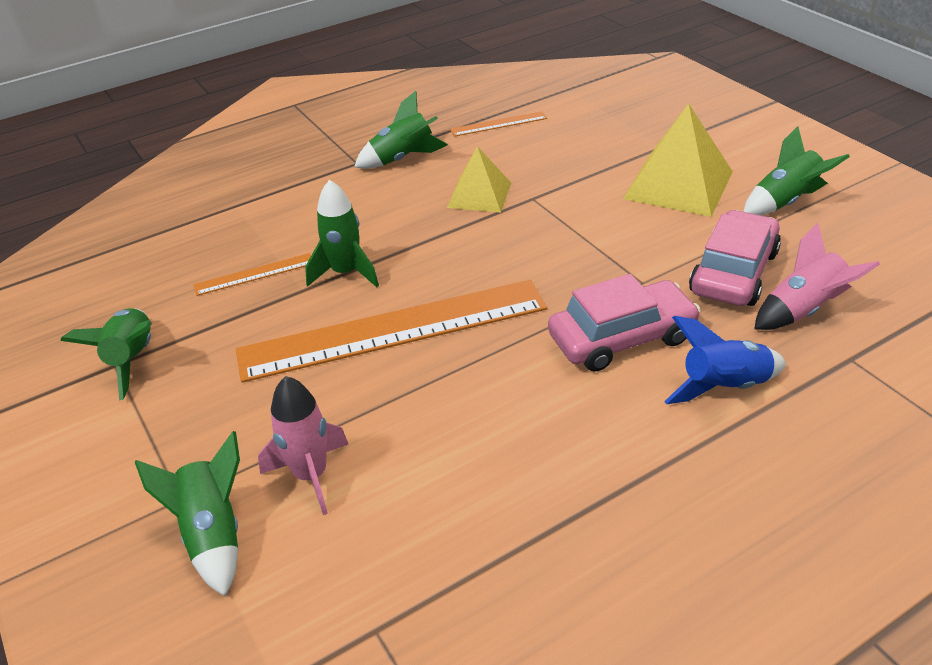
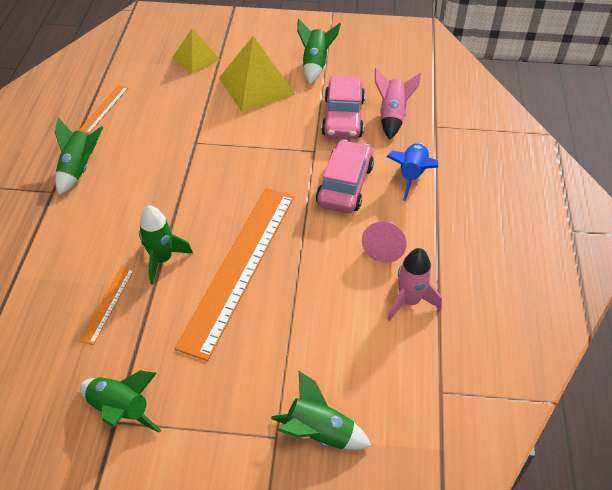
camera: 55 degrees left, 10 degrees up
(311, 475) = (317, 365): pink rocket -> pink rocket (409, 301)
(479, 195) = (163, 160): yellow pyramid -> yellow pyramid (196, 58)
(565, 431) = (384, 246): none -> pink cone
(733, 272) = (343, 117): pink car -> pink car turned 150 degrees counterclockwise

